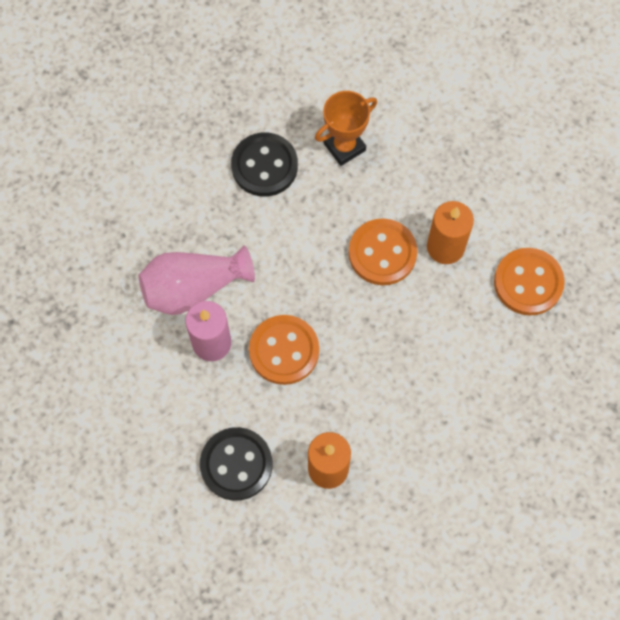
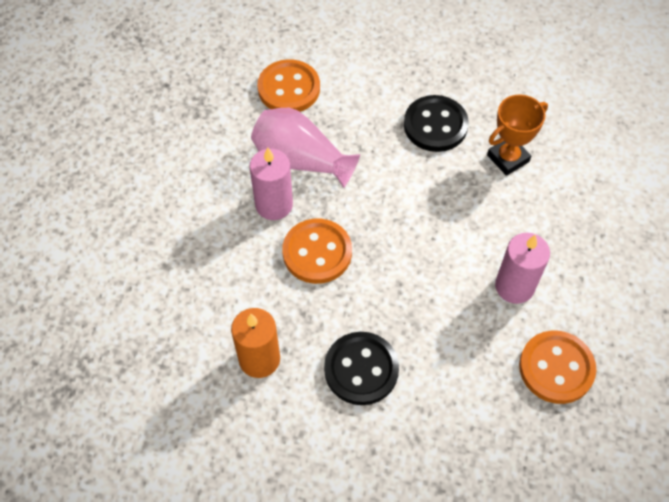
camera: 45 degrees right, 10 degrees down
(236, 464) = (201, 296): black button -> black button (361, 369)
(344, 147) = (508, 158): orange trophy -> orange trophy turned 45 degrees counterclockwise
(382, 253) = (460, 250): orange button -> orange button (289, 88)
(445, 247) = (514, 286): orange candle -> pink candle

